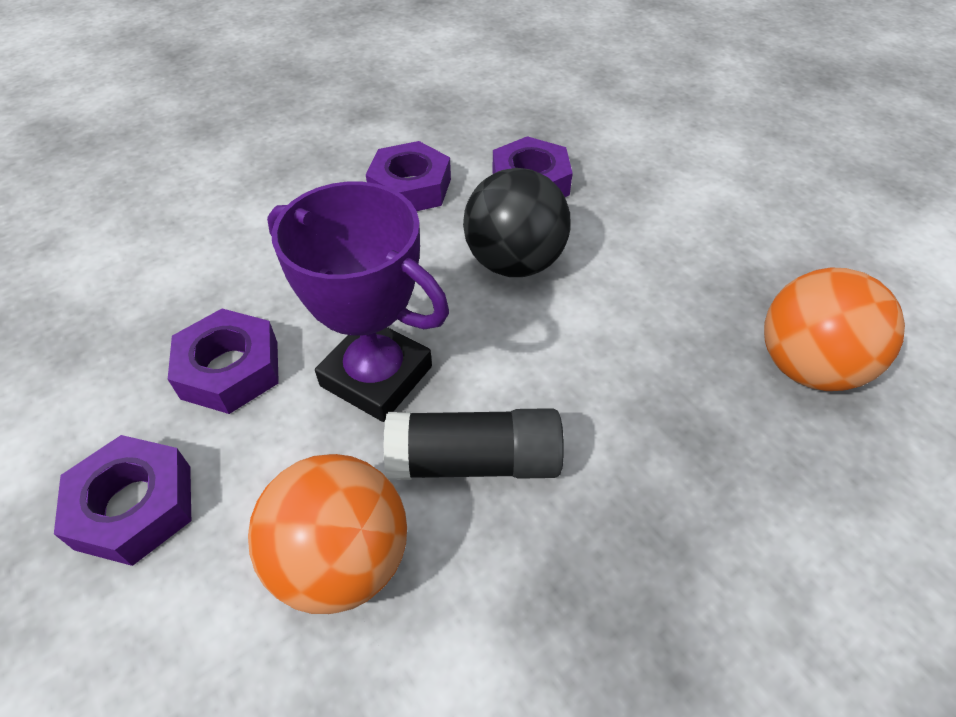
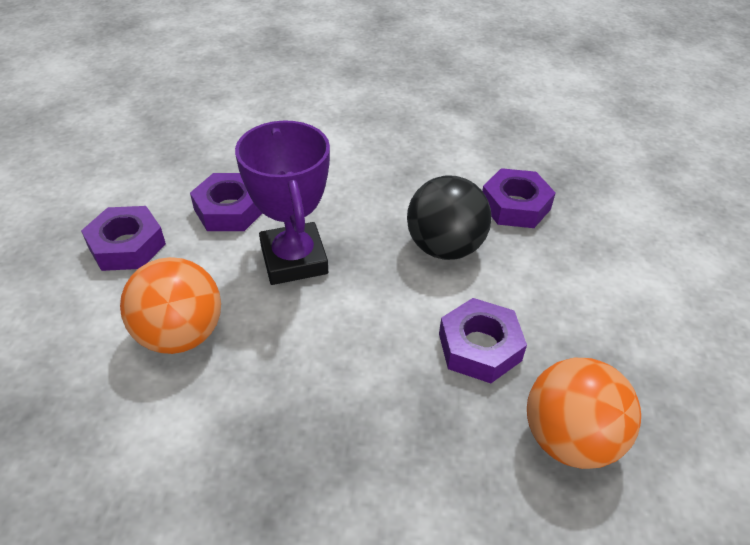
camera: 40 degrees right, 5 degrees down
(410, 188) = (432, 166): purple nut -> purple nut (479, 347)
(474, 461) = (293, 337): black glue stick -> none

